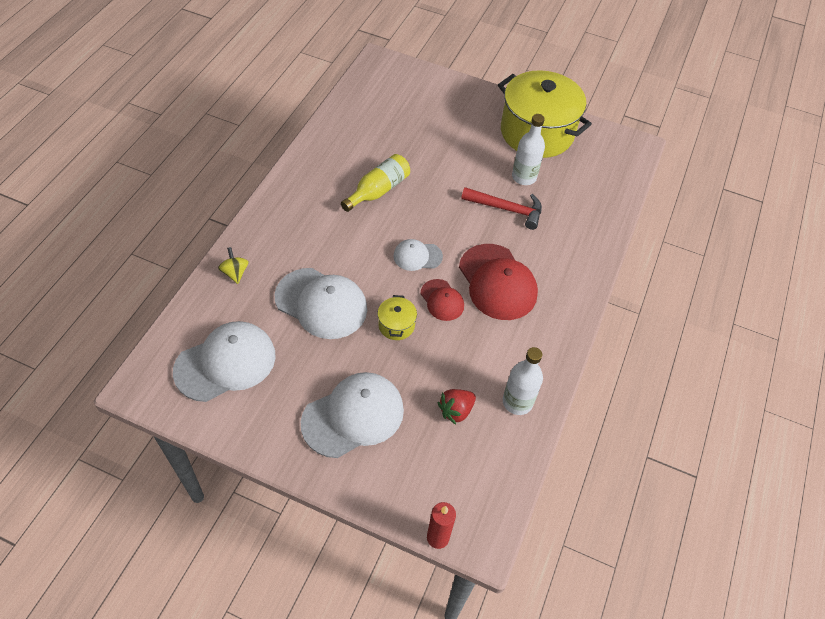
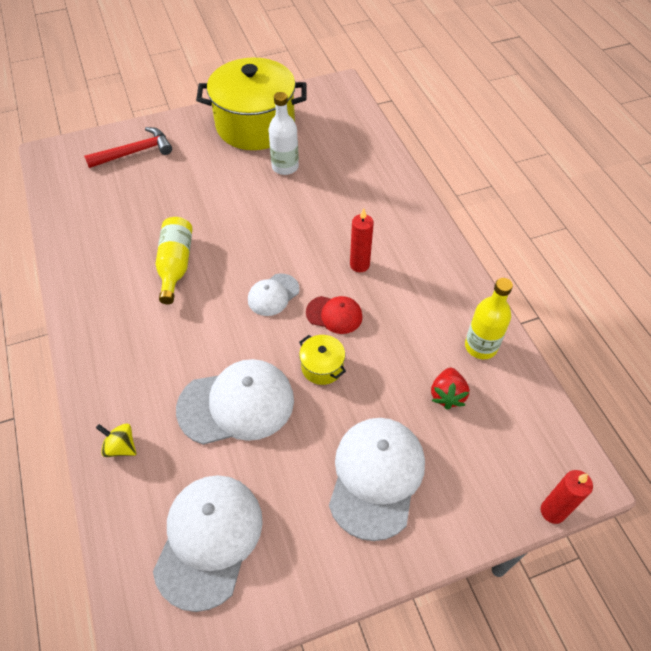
camera: 40 degrees left, 0 degrees up
(497, 282) = (359, 265): red cap -> red candle
(507, 209) = (301, 201): red hammer -> red hammer (135, 152)
(517, 402) = (481, 346): white bottle -> yellow bottle

